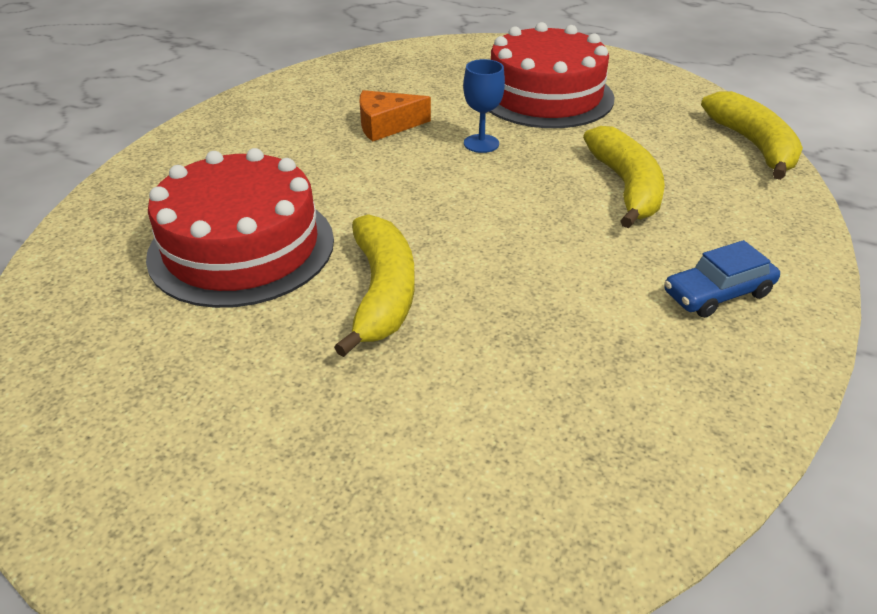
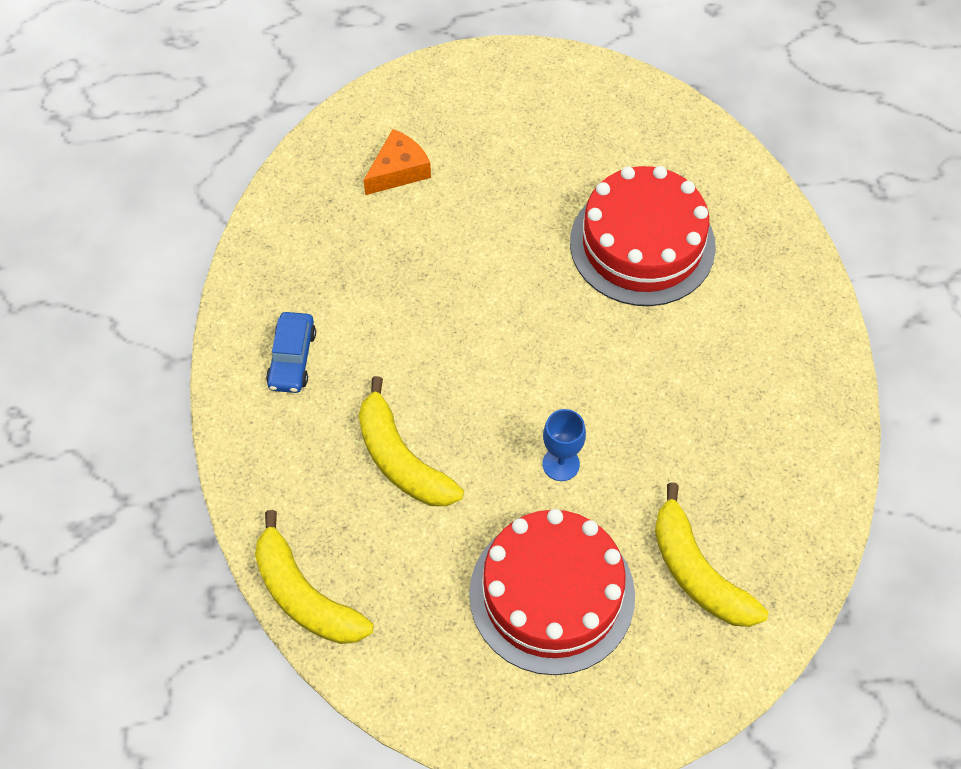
camera: 150 degrees right, 20 degrees up
(382, 292) = (514, 252): yellow banana -> yellow banana (697, 572)
(386, 125) = (668, 449): orange cheese -> orange cheese (398, 171)
(717, 293) = (292, 358): blue car -> blue car turned 150 degrees clockwise

